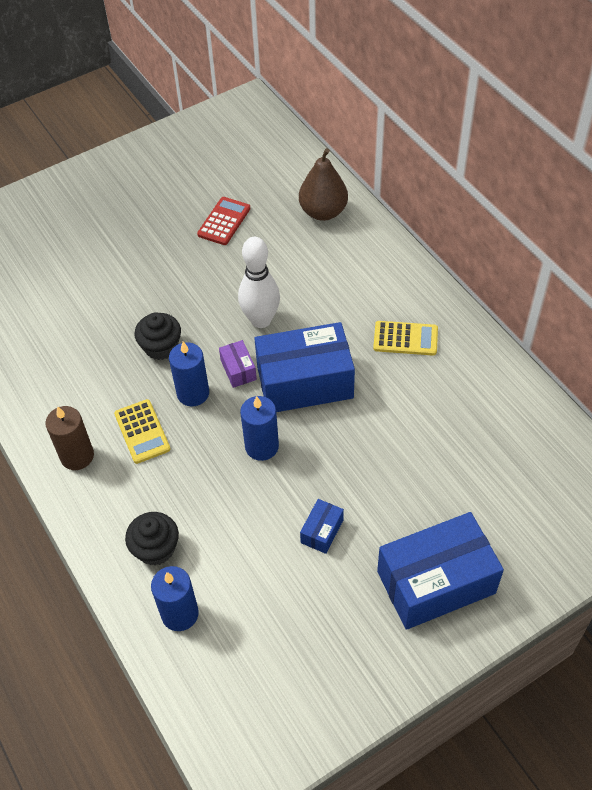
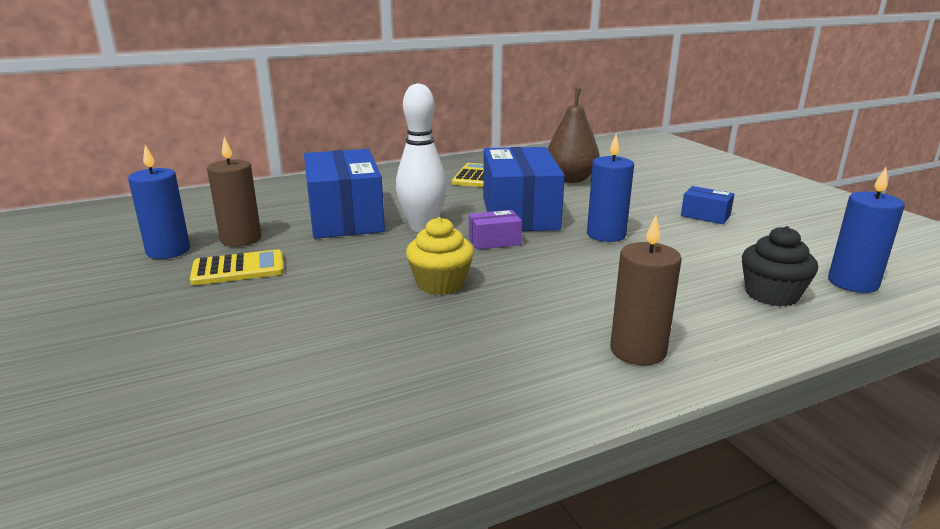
camera: 85 degrees left, 30 degrees down
(142, 432) = (588, 299): yellow calculator -> yellow calculator (238, 269)
(161, 347) = (440, 283): black cupcake -> yellow cupcake
(193, 393) = (526, 266): blue candle -> blue candle (168, 251)
(224, 221) = (241, 239): red calculator -> brown candle
(323, 212) = (280, 194): brown pear -> brown pear (570, 179)
(436, 582) = (737, 183): blue box -> blue box (345, 217)

